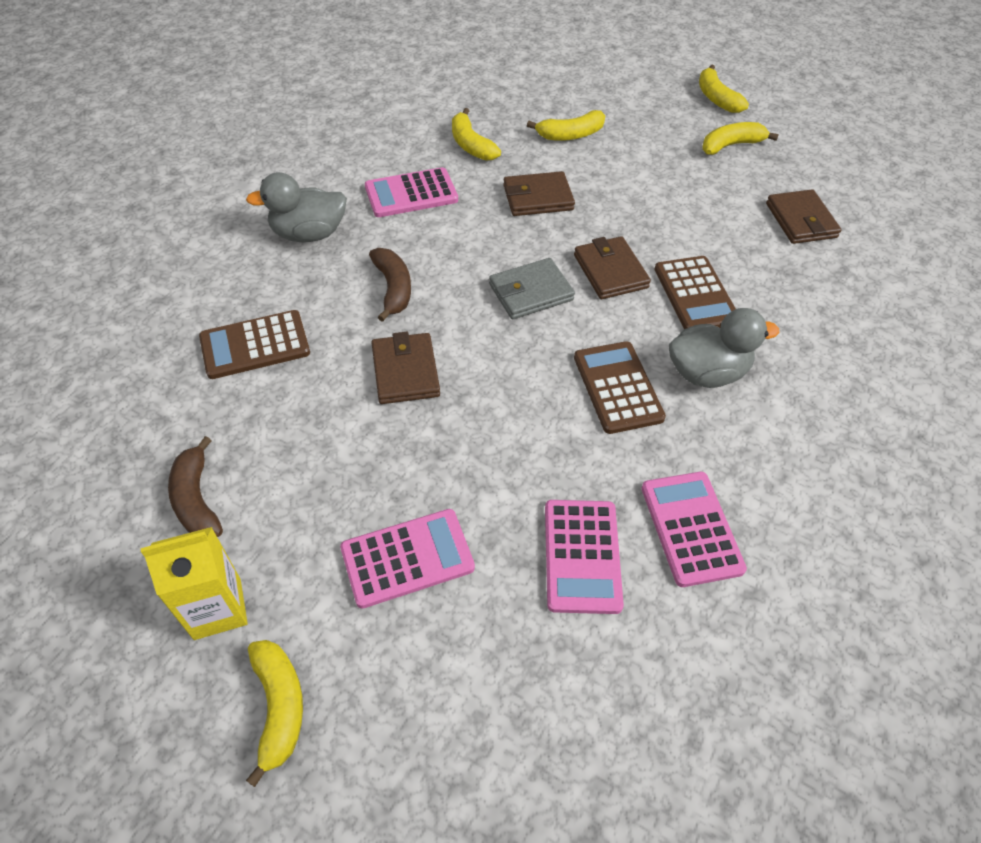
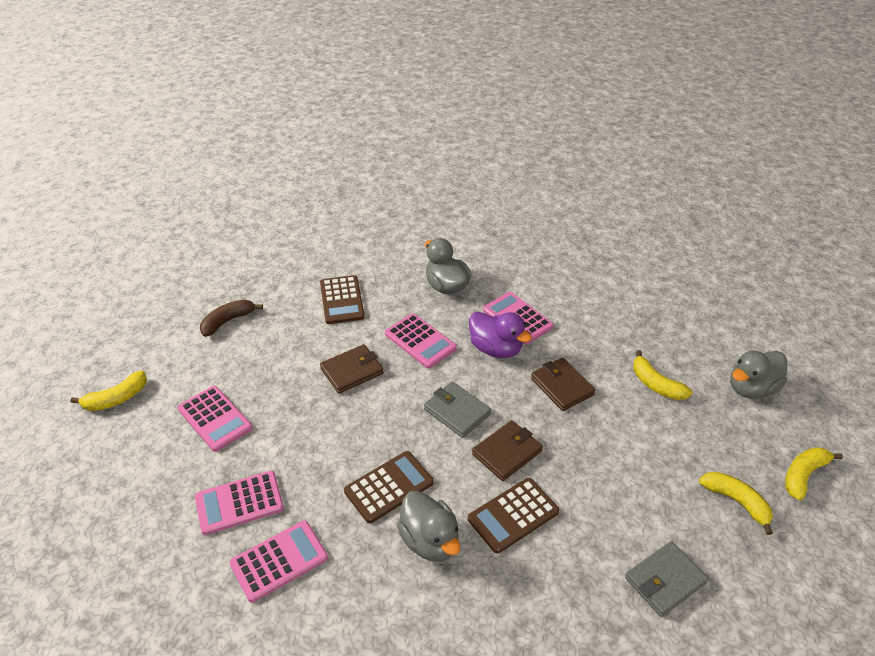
camera: 70 degrees right, 10 degrees down
(217, 608) = (166, 355): yellow carton -> none
(255, 345) = (342, 300): brown calculator -> brown calculator turned 150 degrees counterclockwise
(393, 288) = (420, 341): brown banana -> pink calculator
(449, 227) = (496, 349): none -> purple duck
(471, 145) = (595, 331): yellow banana -> none
(607, 82) = (751, 388): none -> grey duck
(801, 220) = (665, 580): brown wallet -> grey wallet

